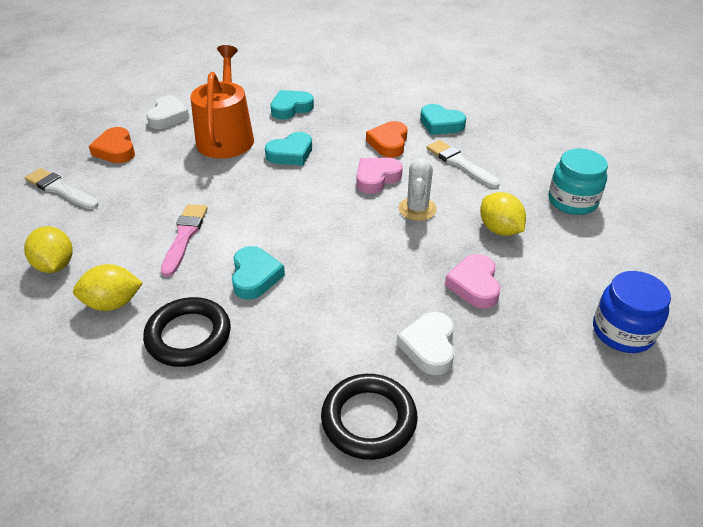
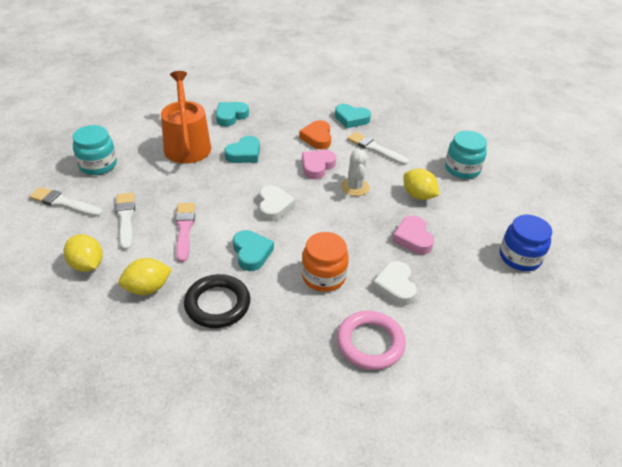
camera: 15 degrees left, 0 degrees up
(116, 150) = (98, 165): orange heart -> turquoise jar
(121, 215) = (126, 218): none -> white brush
(168, 116) = (131, 132): white heart -> white heart (274, 206)
(336, 319) = (323, 276): none -> orange jar
(369, 420) = (370, 343): black ring -> pink ring

